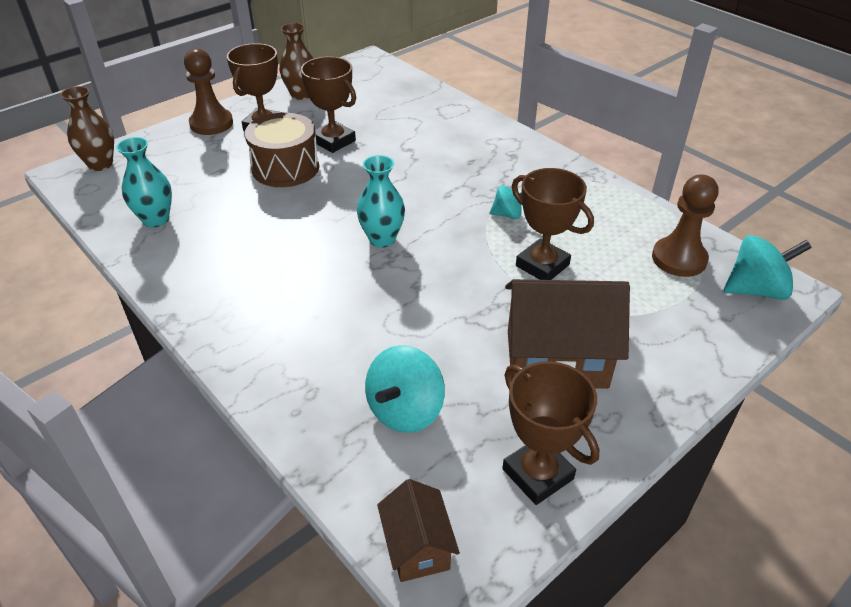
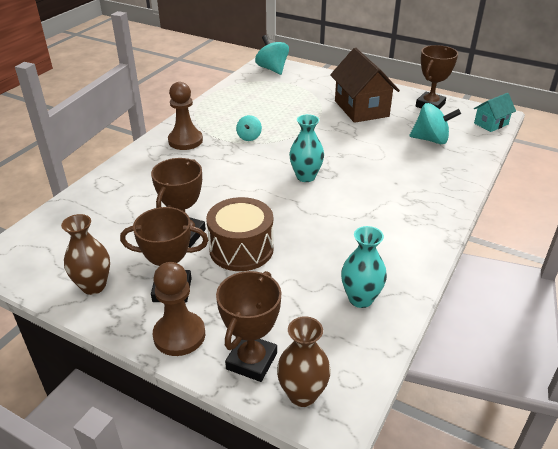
camera: 110 degrees left, 5 degrees down
(417, 547) = (491, 124): brown house -> turquoise house
(507, 214) = (249, 137): turquoise spinning top -> turquoise spinning top turned 150 degrees counterclockwise
(542, 265) = (292, 120): brown trophy -> brown trophy (251, 361)
(679, 259) = (260, 86): brown pawn -> brown pawn (185, 141)

